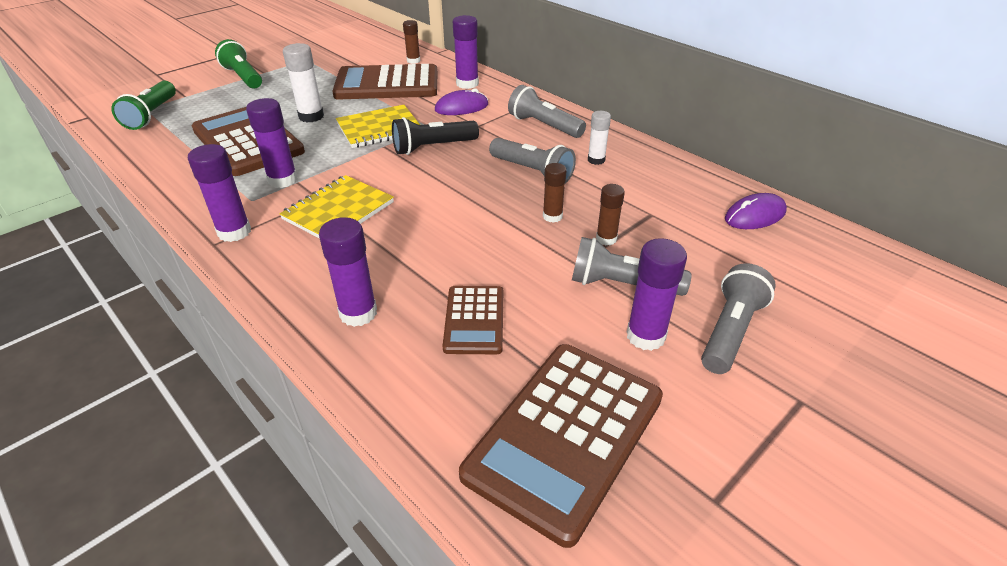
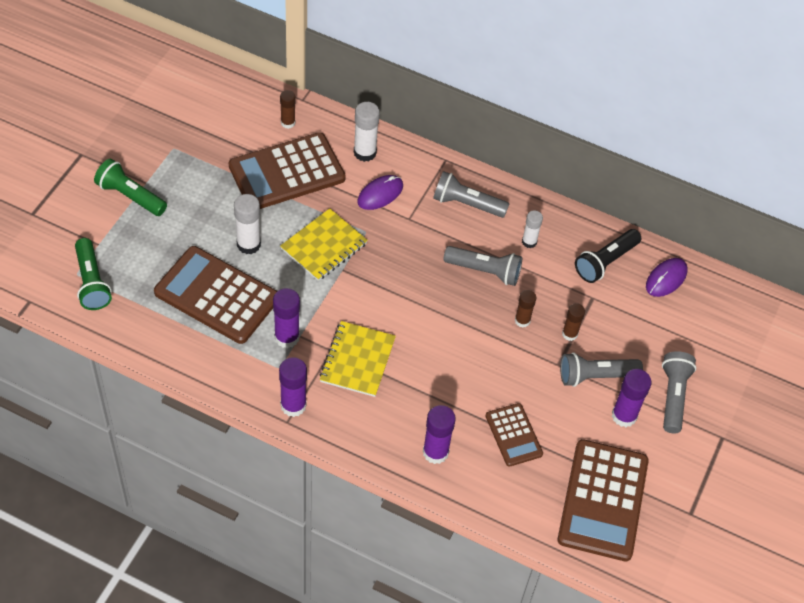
camera: 25 degrees left, 15 degrees up
(433, 147) = (386, 261): black flashlight -> black flashlight (605, 262)
(467, 84) = (365, 152): purple glue stick -> white glue stick

